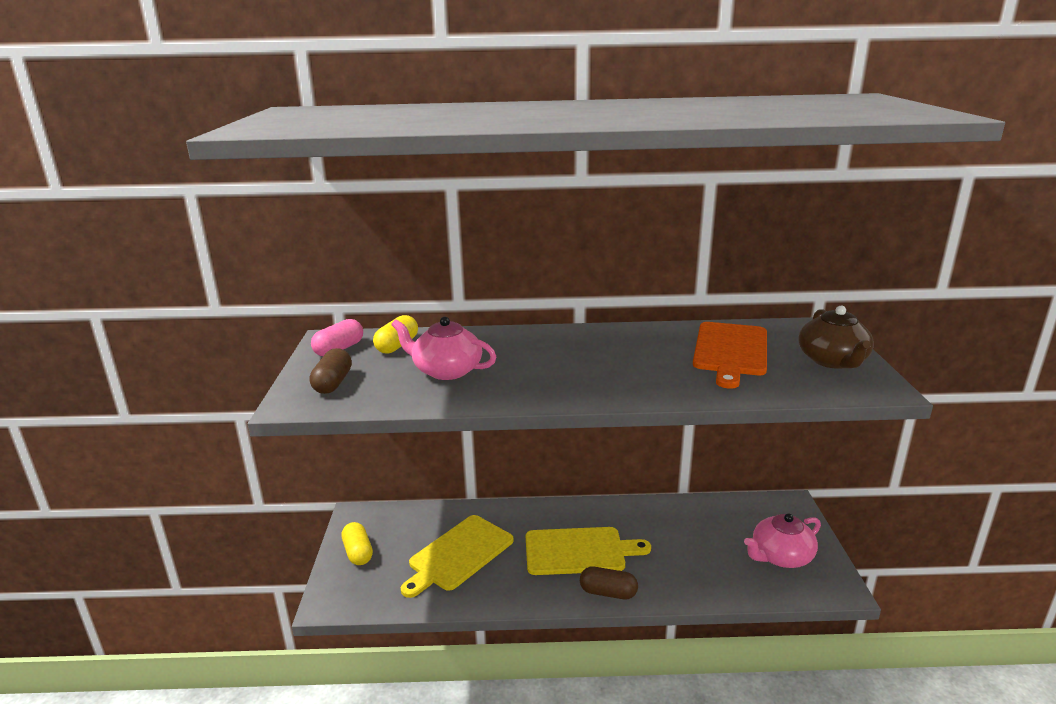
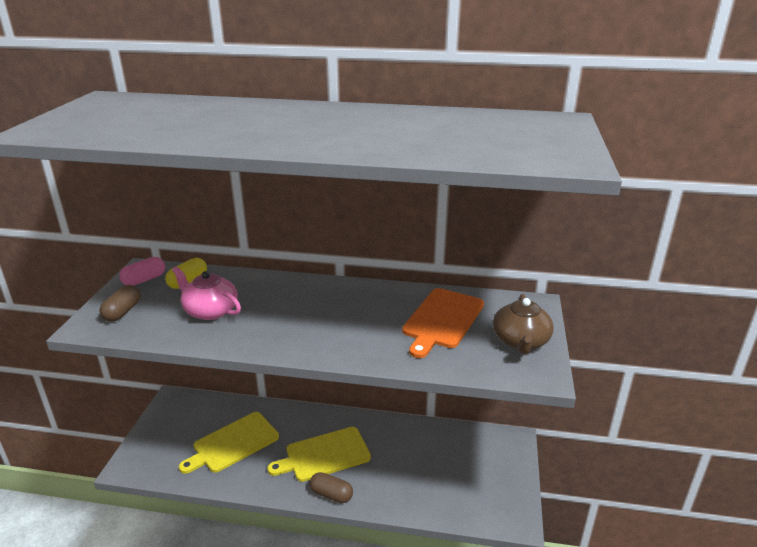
camera: 10 degrees right, 5 degrees up
(358, 552) = (161, 430): yellow capsule -> none
(579, 551) = (324, 455): yellow cutting board -> yellow cutting board turned 150 degrees clockwise
(781, 556) = (483, 485): pink teapot -> none

